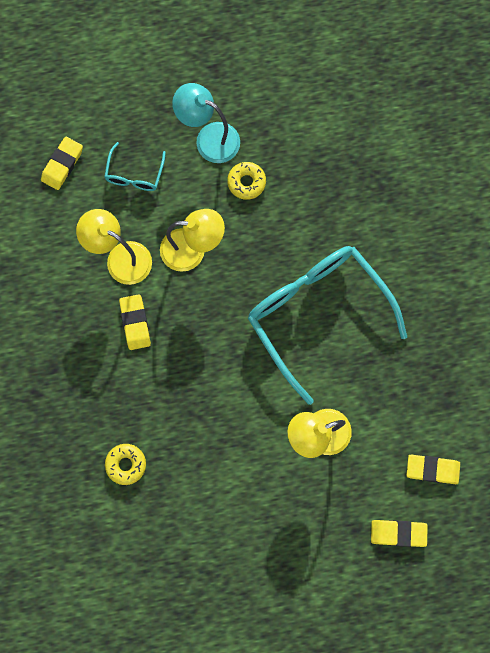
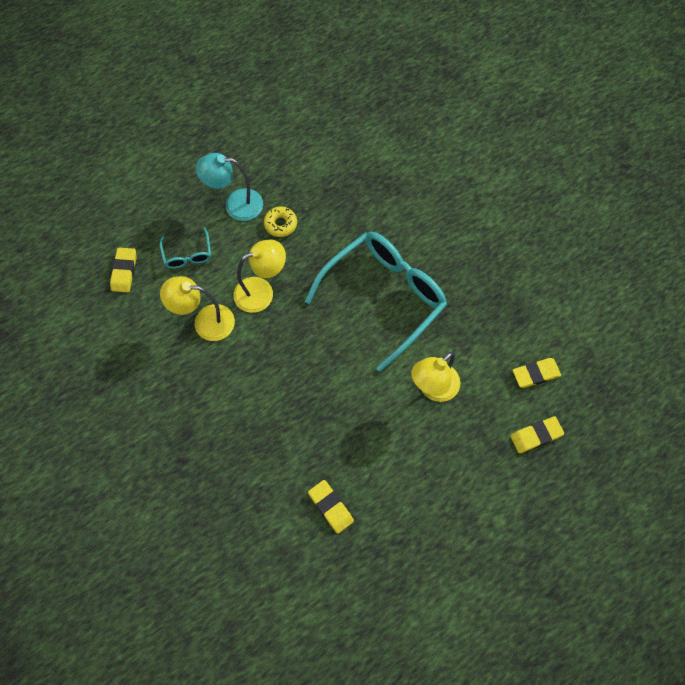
camera: 25 degrees left, 10 degrees down
(126, 464) = (286, 484): yellow donut -> none
(135, 323) = (241, 367): yellow eraser -> yellow eraser (331, 507)
(317, 314) = (384, 297): turquoise glasses -> turquoise glasses turned 105 degrees clockwise

